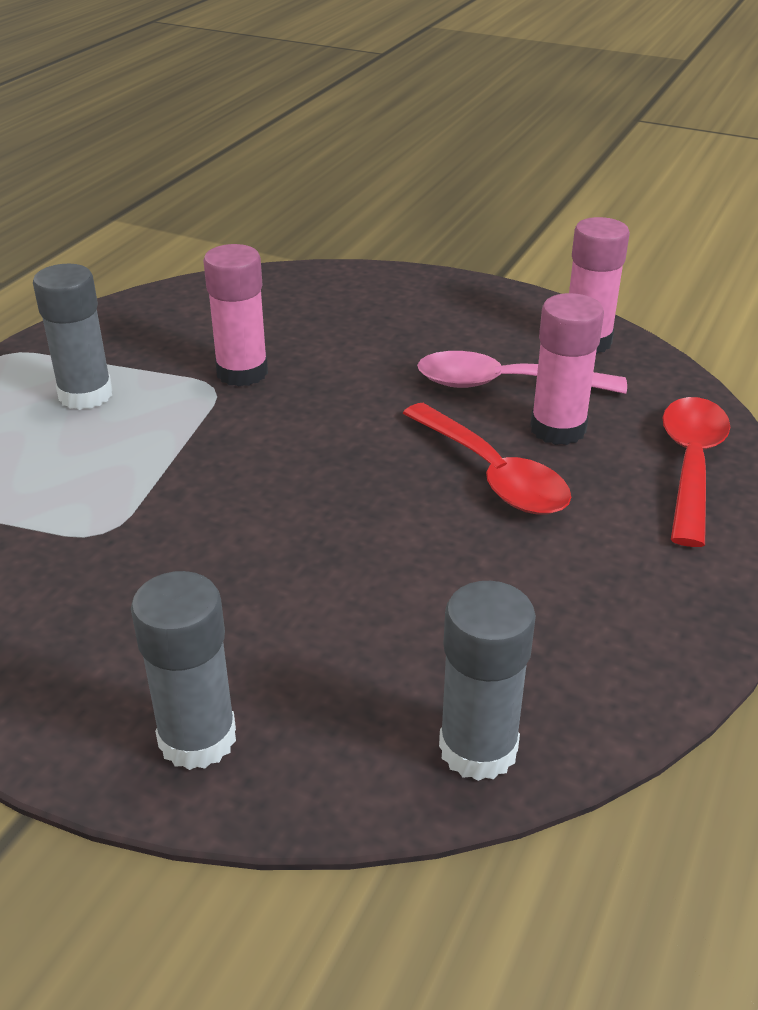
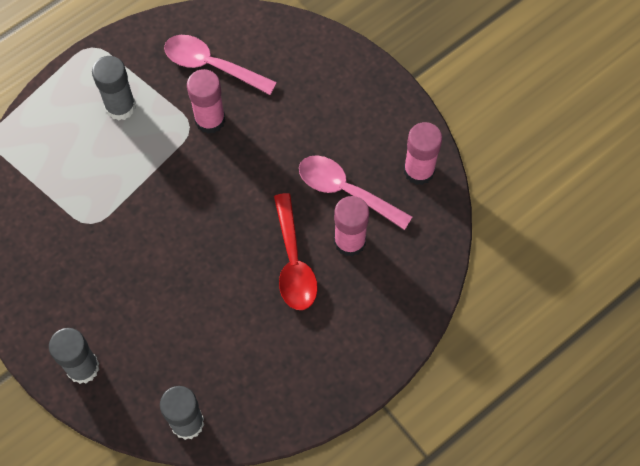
camera: 25 degrees right, 30 degrees up
(209, 326) = (212, 65): none -> pink spoon
(691, 465) = (398, 300): red spoon -> none

